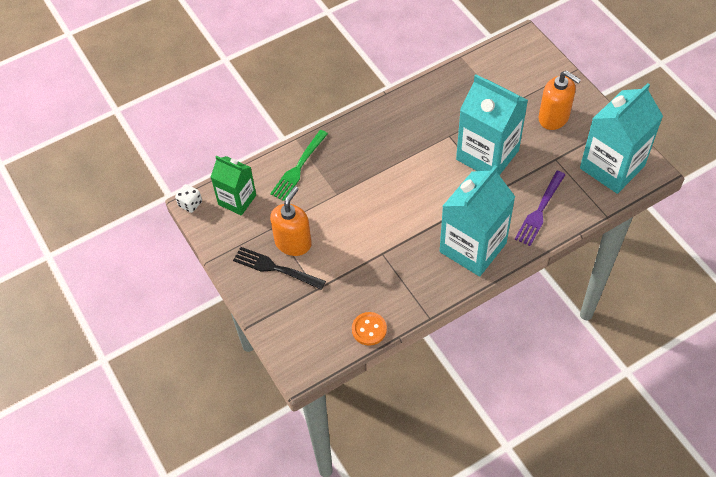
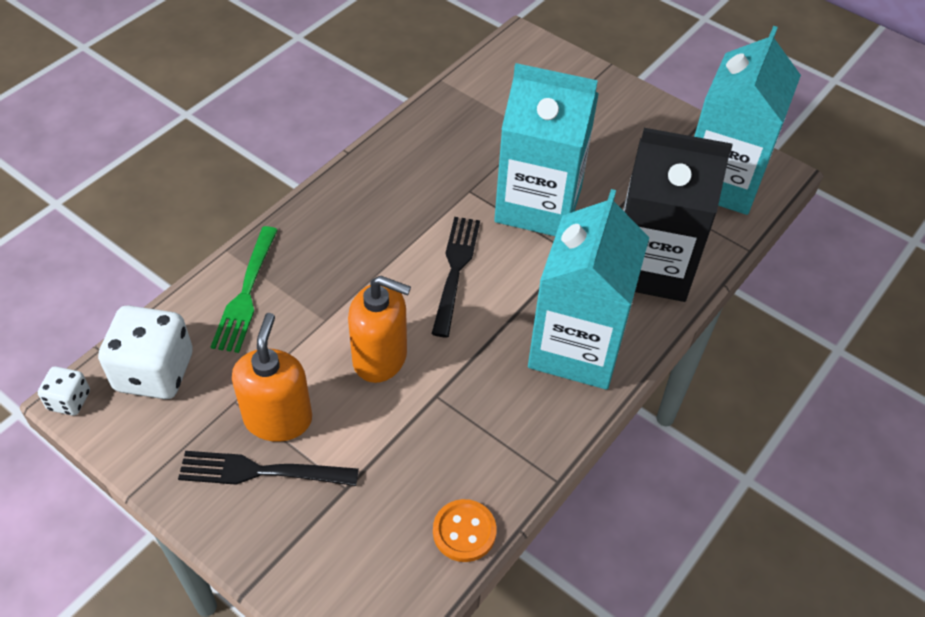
camera: 25 degrees left, 5 degrees down
(237, 200) = (154, 372): green carton -> white dice
(421, 183) = (455, 270): none -> black fork
(540, 210) = (651, 266): purple fork -> black carton
(554, 118) = (609, 133): orange soap dispenser -> orange soap dispenser (380, 358)

